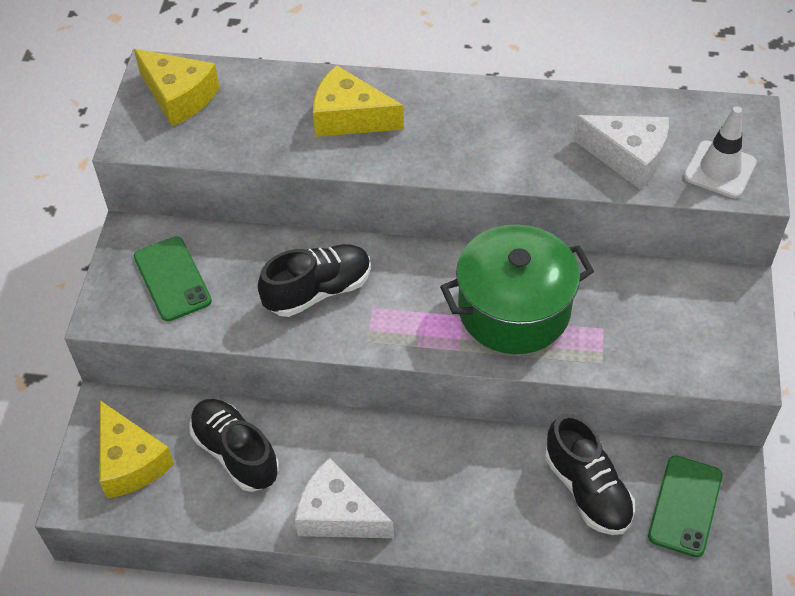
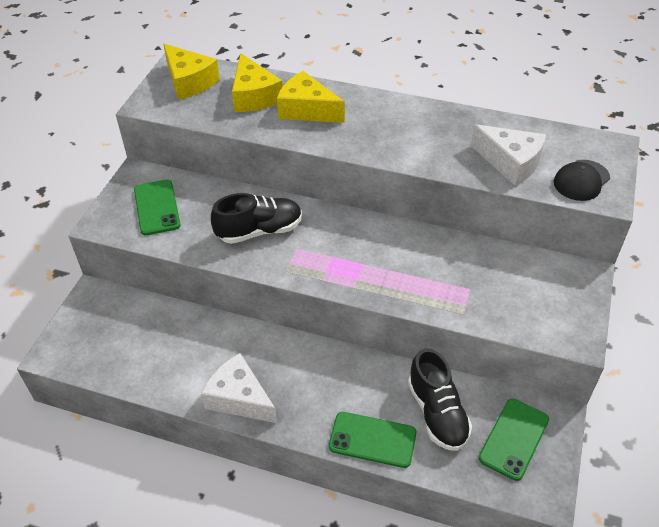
camera: 10 degrees right, 5 degrees down
(130, 462) = (98, 335): yellow cheese -> yellow cheese (254, 96)
(235, 453) = (176, 341): black shoe -> none
(514, 310) = (403, 265): green pot -> none
(516, 538) = (372, 440): none -> green phone
(719, 169) = (581, 180): white traffic cone -> black cap

